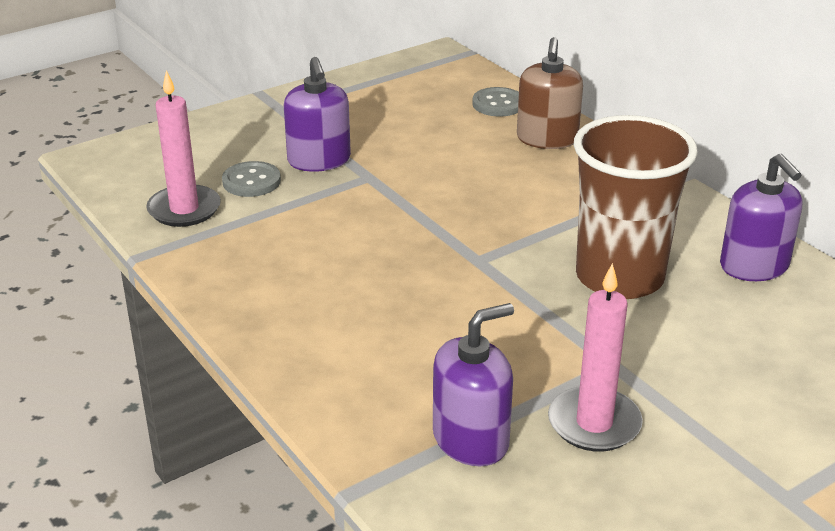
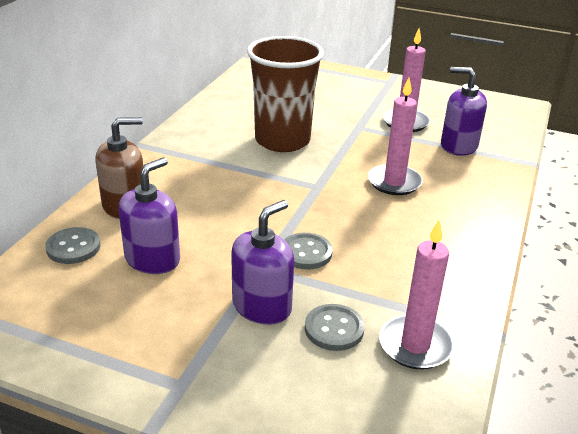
camera: 125 degrees left, 0 degrees up
(364, 206) = (306, 253): none -> grey button
(431, 321) = (394, 182): none -> pink candle
(754, 266) = (228, 110): purple soap dispenser -> purple soap dispenser (152, 259)

